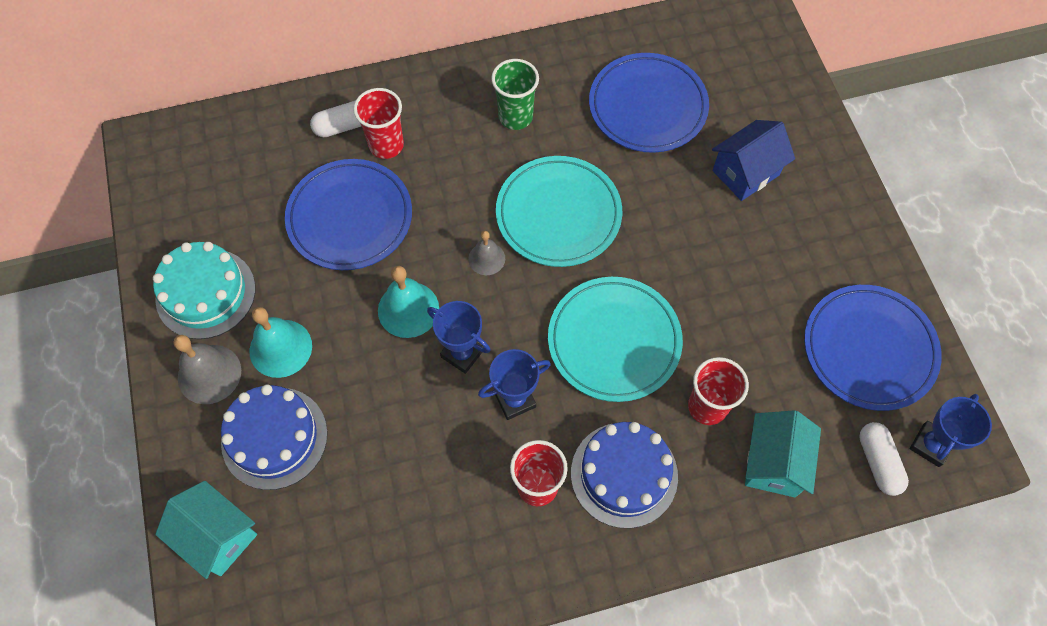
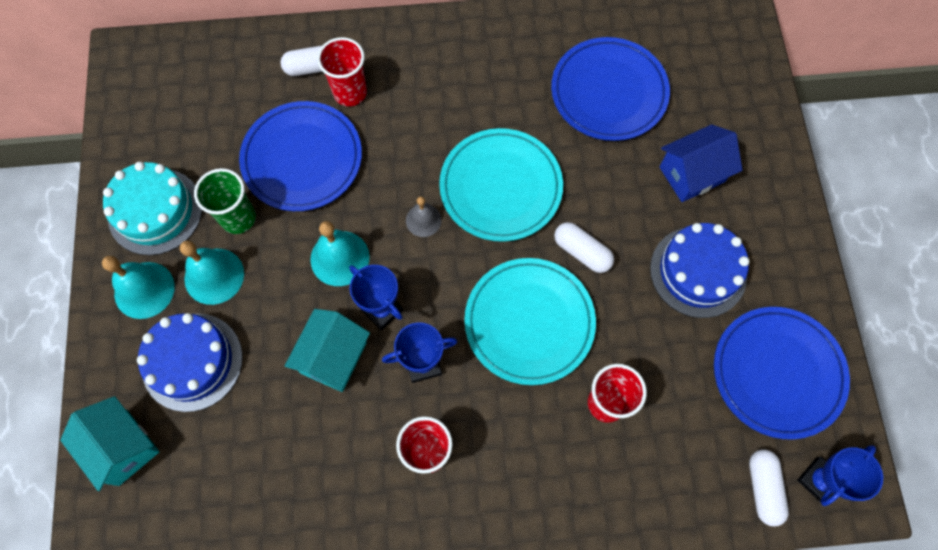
camera: 10 degrees right, 5 degrees up
(209, 374) = (144, 290): grey bell -> turquoise bell
(515, 117) = (478, 83): green cup -> green cup (238, 218)
(624, 474) = (512, 456): blue cake -> blue cake (698, 271)
(653, 264) = (582, 252): none -> white capsule
(774, 463) = (660, 471): turquoise house -> turquoise house (333, 357)

